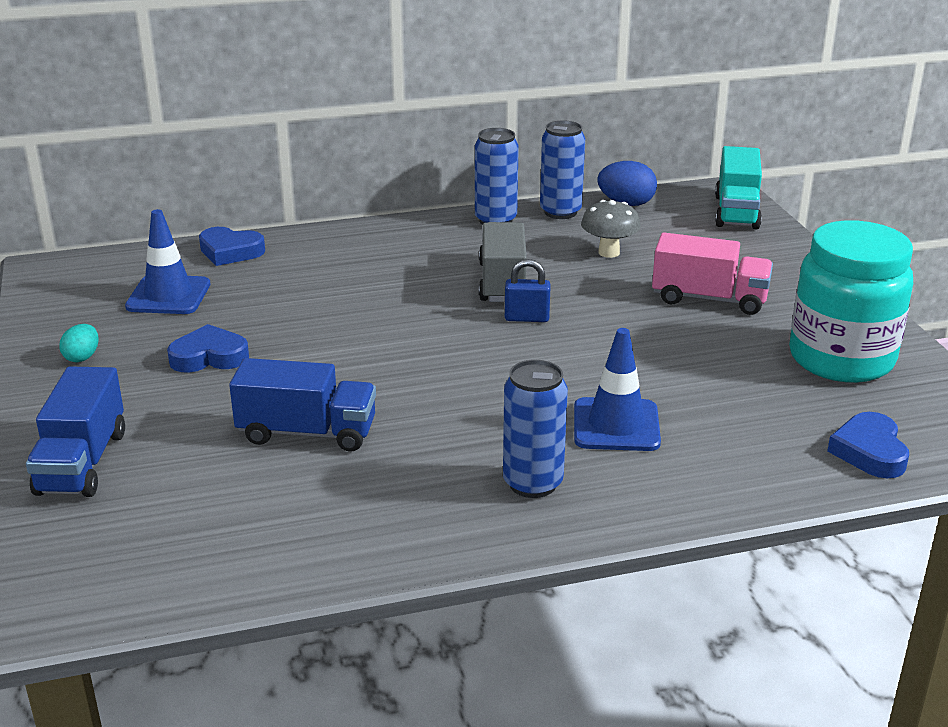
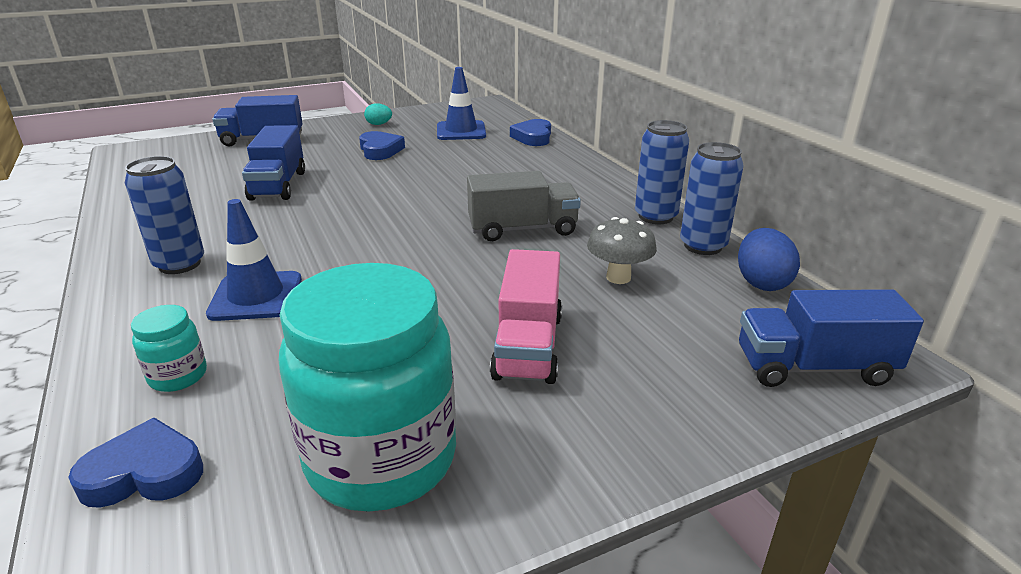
camera: 80 degrees right, 0 degrees up
(527, 318) = (455, 244): blue padlock -> none
(736, 212) = (813, 367): turquoise truck -> blue truck
(751, 453) = (178, 376): none -> turquoise jar

